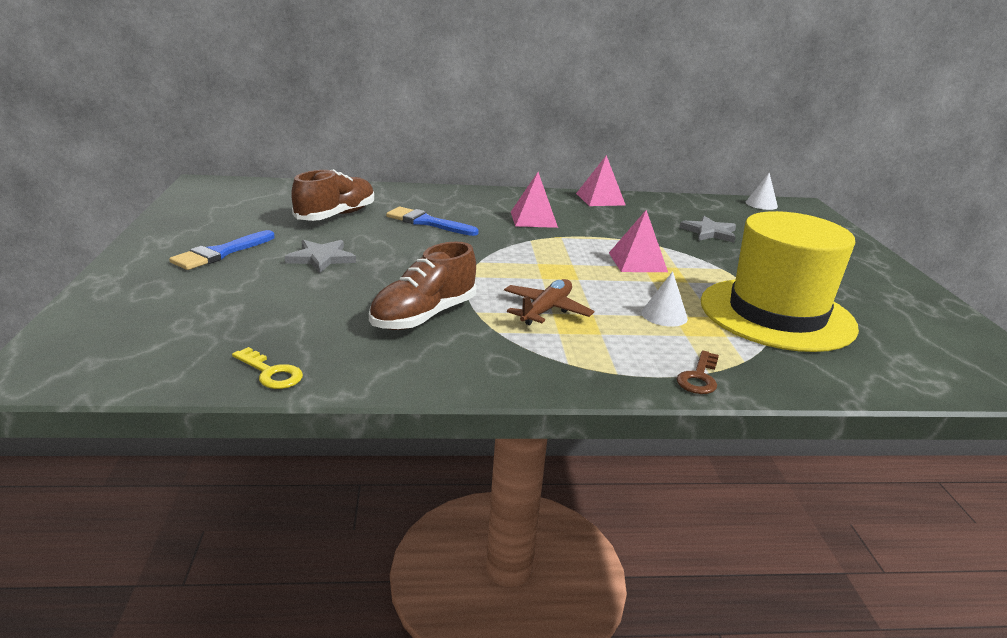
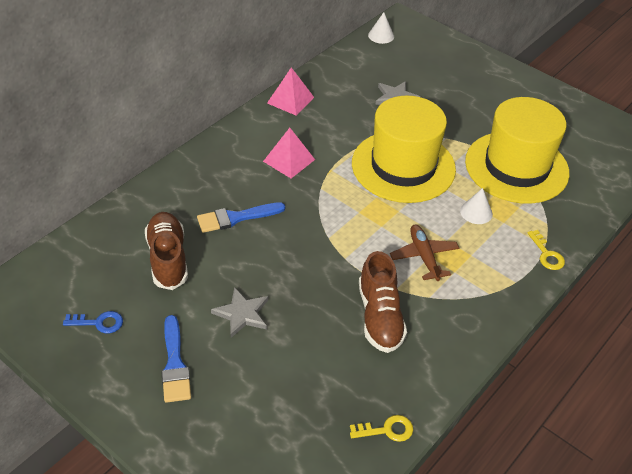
camera: 45 degrees left, 20 degrees up
(227, 216) = (99, 323): none -> blue key
(637, 262) = (403, 166): pink pyramid -> yellow hat
(699, 377) = (547, 254): brown key -> yellow key

